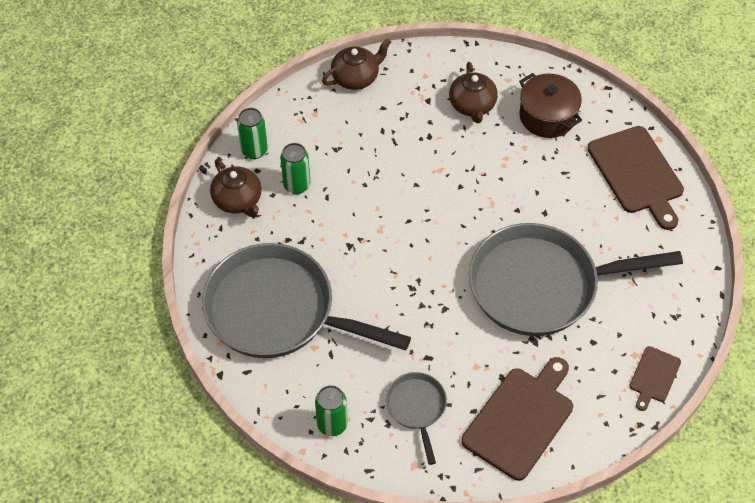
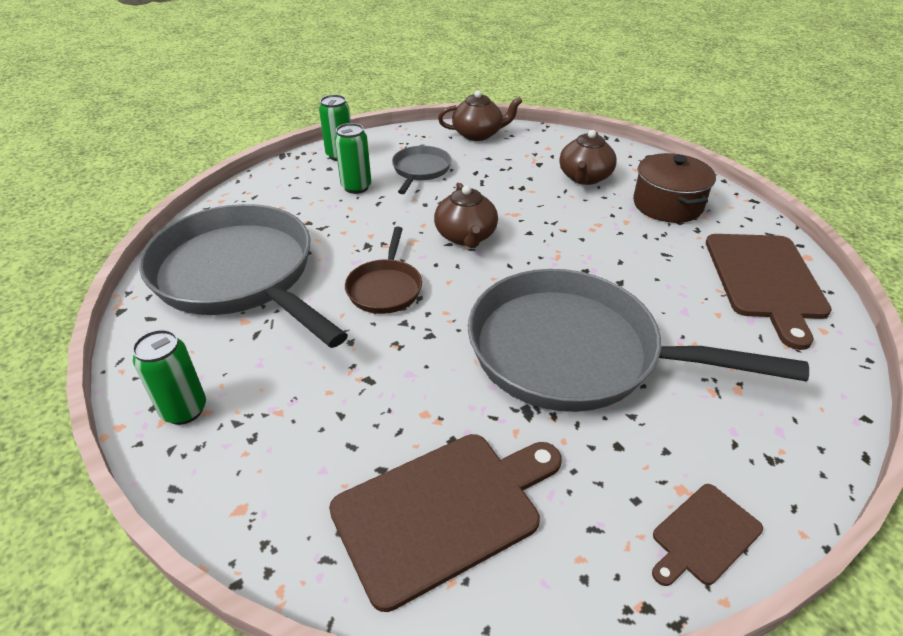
camera: 25 degrees right, 15 degrees down
(238, 200) = (290, 182): brown teapot -> brown teapot (466, 236)
(390, 281) = (385, 288): none -> brown pan
(416, 408) = (306, 434): grey pan -> grey pan (420, 170)

